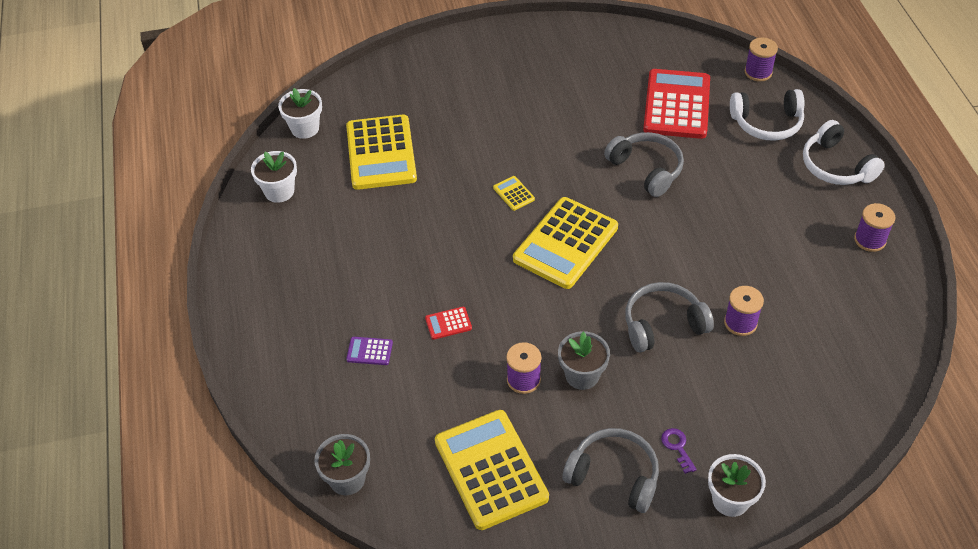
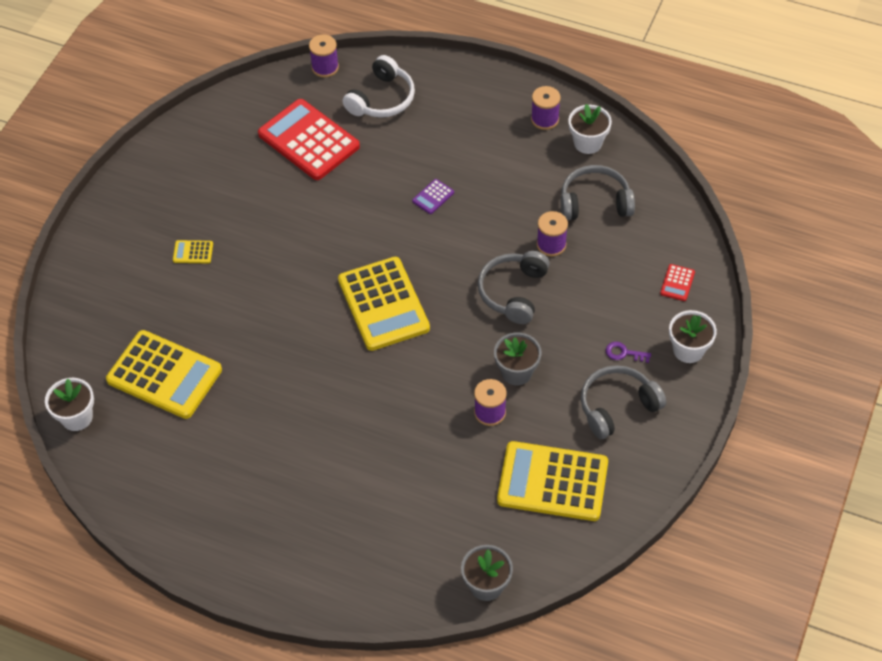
camera: 55 degrees left, 5 degrees up
(279, 191) = (137, 478): white flower pot -> white flower pot (588, 143)
(369, 351) = (375, 503): purple calculator -> purple calculator (433, 197)
(448, 323) = (394, 431): red calculator -> red calculator (677, 283)
(513, 193) = (300, 307): yellow calculator -> yellow calculator (193, 252)
(646, 169) = (357, 204): grey headphones -> grey headphones (595, 202)
(836, 166) = (461, 89): white headphones -> none

